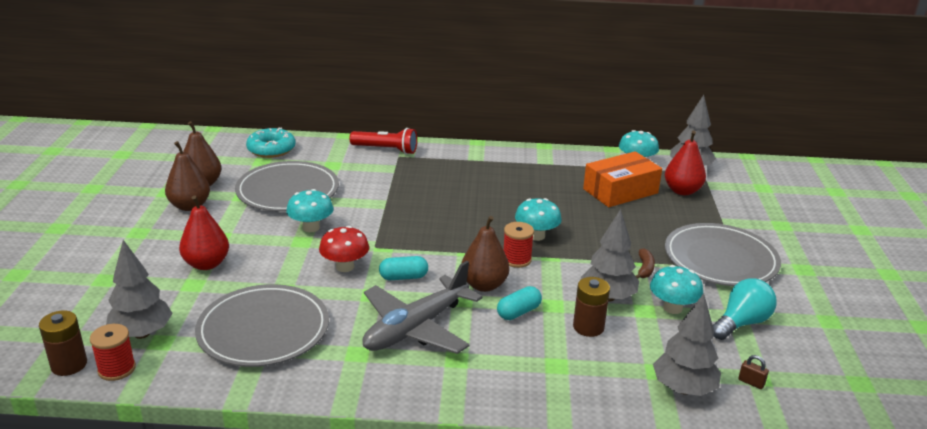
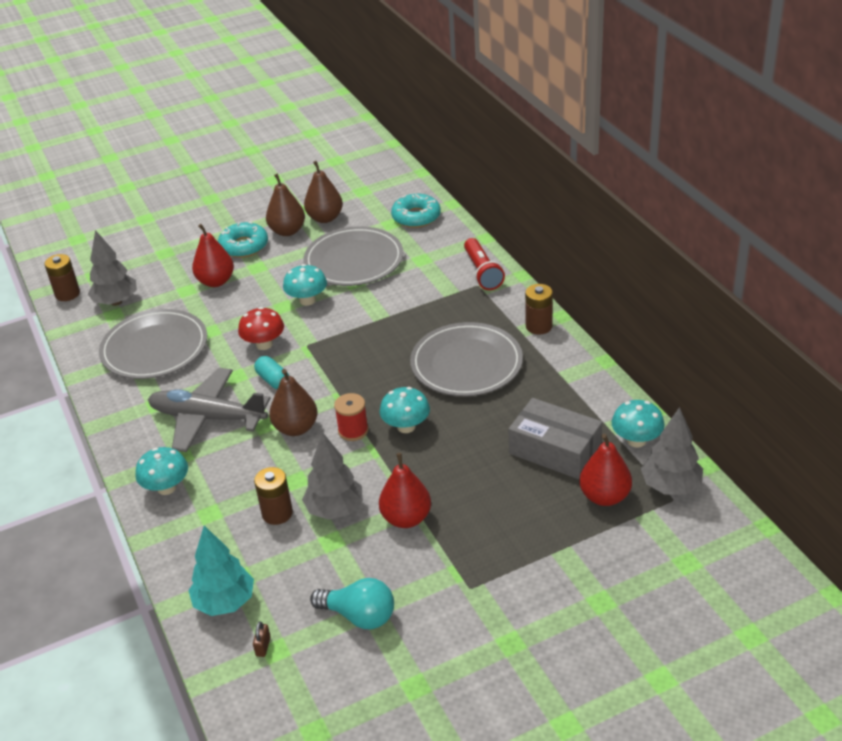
camera: 65 degrees right, 10 degrees up
(117, 369) = (74, 313): red spool -> none
(174, 233) = (244, 246): none -> turquoise donut
(479, 152) = (539, 326): none -> brown battery
(518, 312) = (269, 464): turquoise capsule -> none
(620, 191) = (555, 450): orange box -> grey box
(644, 269) = (406, 518): brown banana -> red pear
(672, 308) = (349, 559): turquoise mushroom -> turquoise mushroom (166, 488)
(683, 389) = (225, 602): grey tree -> turquoise tree
(720, 259) = (473, 569): grey plate -> grey plate (466, 364)

